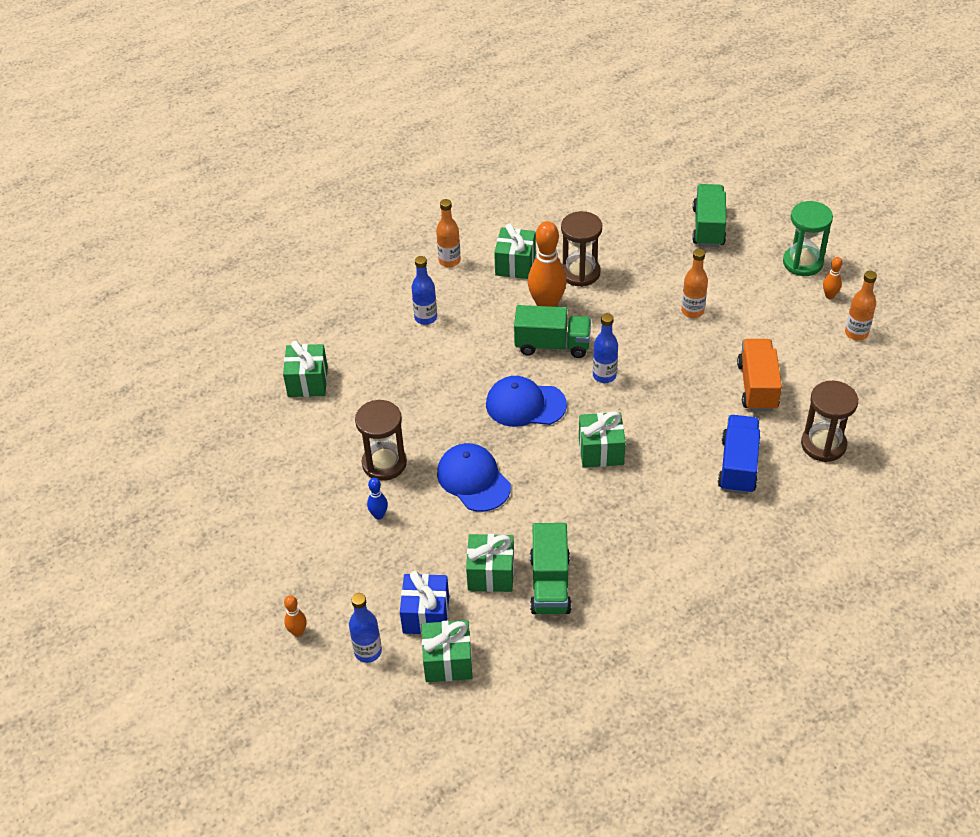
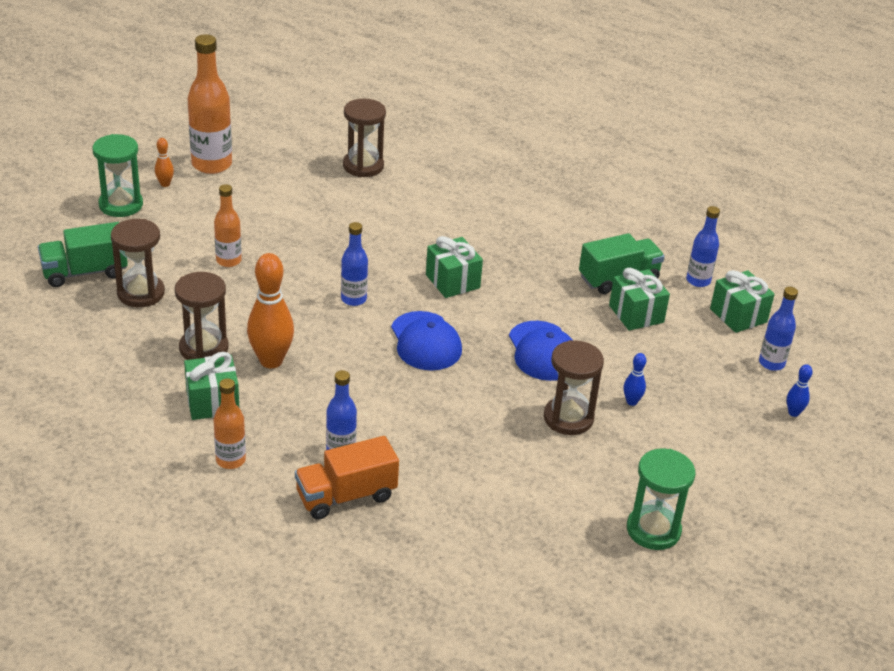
camera: 120 degrees left, 10 degrees down
(240, 466) = (653, 530): none -> green hourglass
(298, 632) = (793, 413): orange bowling pin -> blue bowling pin
(307, 382) = (500, 519): green gift -> none
(426, 615) = (708, 340): blue gift -> none
(473, 479) = (543, 351): blue cap -> blue cap turned 45 degrees counterclockwise
(517, 654) = (698, 281): none -> blue bottle
(552, 345) = (330, 343): green truck -> none
(667, 252) = (141, 293): none -> brown hourglass
(738, 465) = (417, 204): blue truck -> none
(757, 386) = (313, 208): orange truck -> orange truck (346, 496)
(856, 333) = (212, 164): orange bottle -> orange bottle, size x1.74

